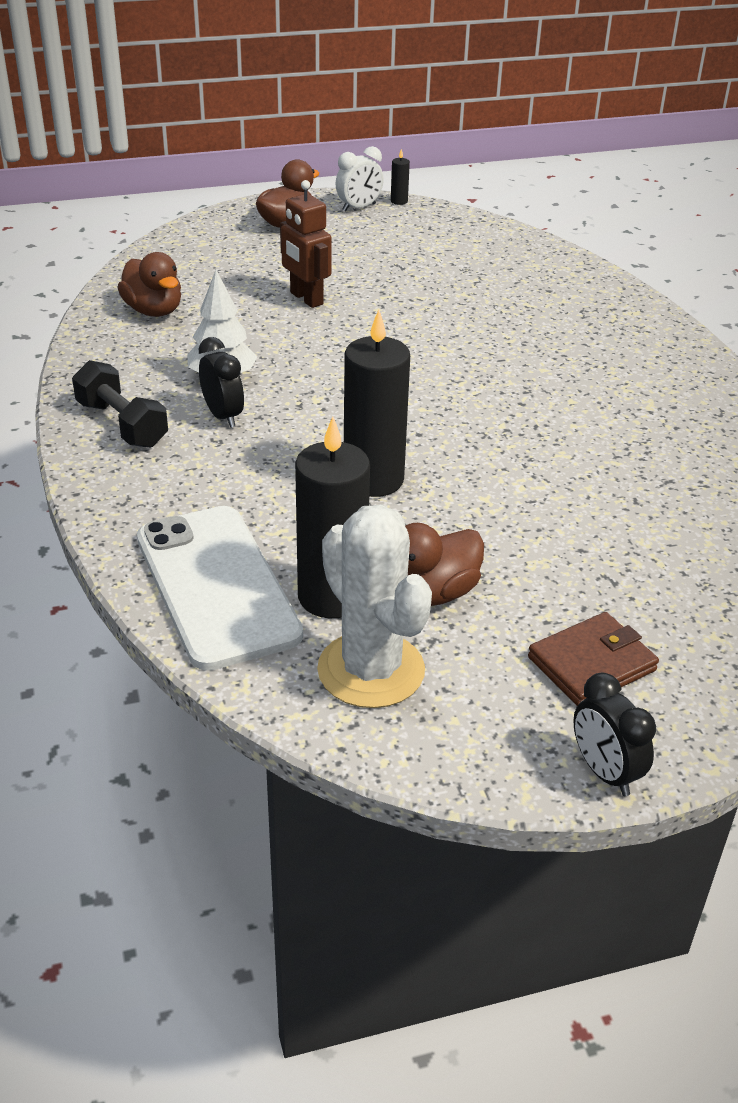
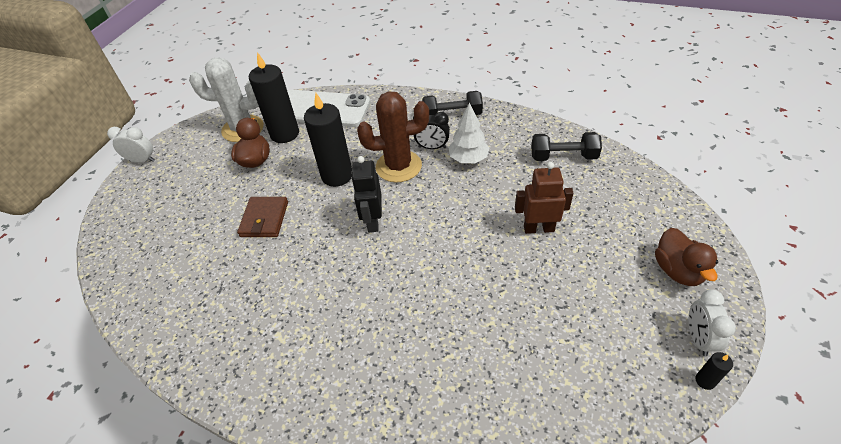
camera: 130 degrees right, 10 degrees up
(154, 311) = (563, 157): brown duck -> black dumbbell
(295, 430) = (398, 166): none -> brown cactus
(423, 410) = (372, 221): none -> black robot
(592, 664) = (175, 184): brown wallet -> brown wallet (264, 219)
(604, 772) = (142, 160): black clock -> white clock

